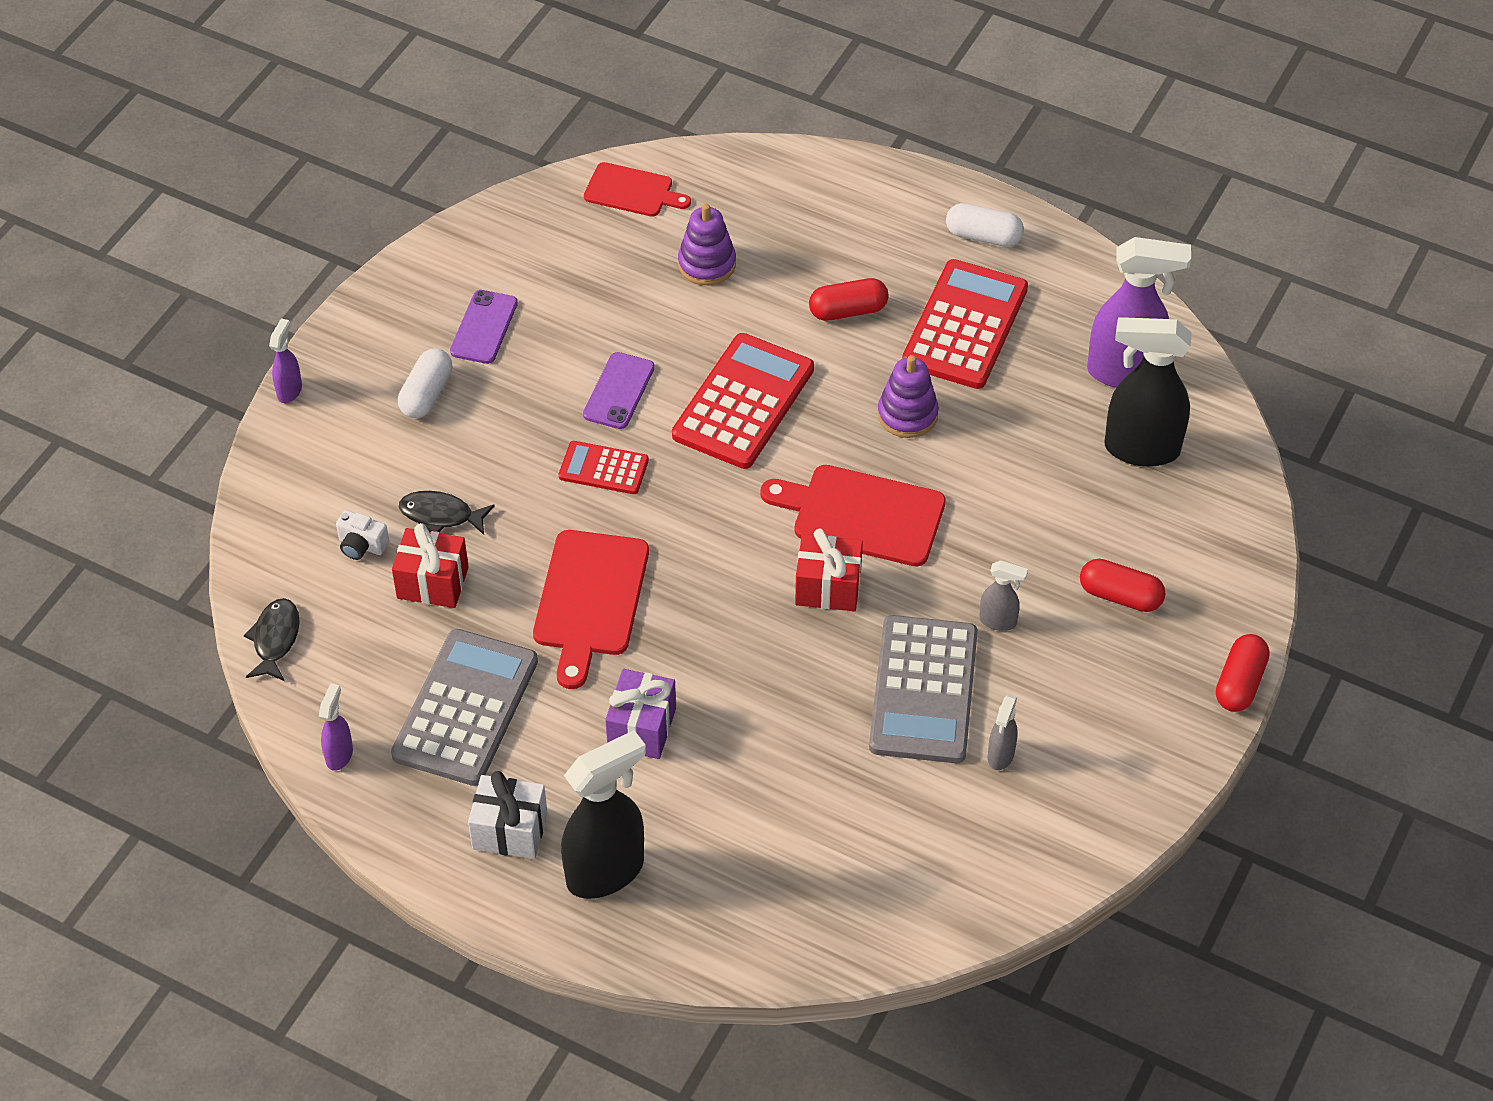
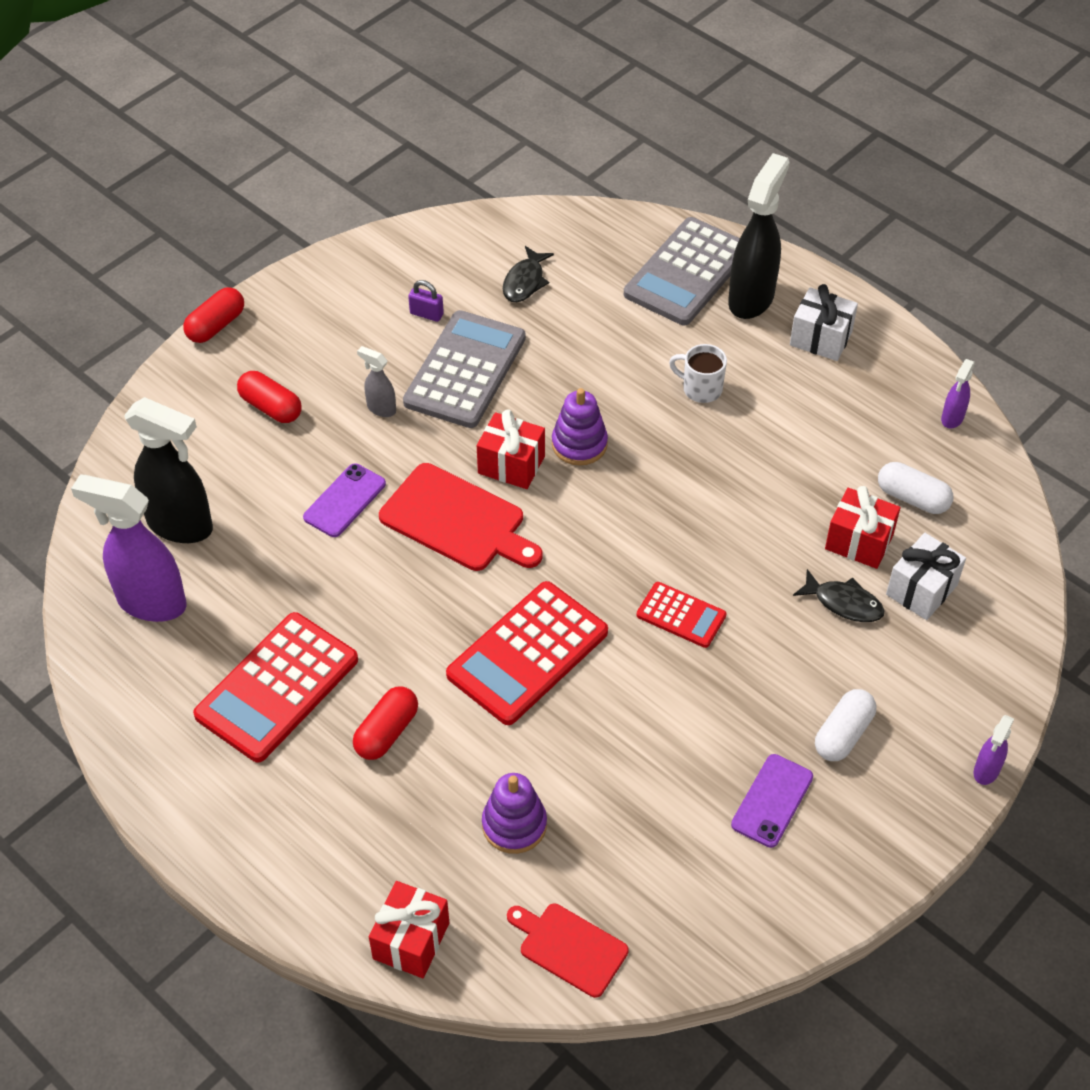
camera: 165 degrees left, 0 degrees up
(275, 639) = (1004, 522): black fish -> black fish (525, 282)
(362, 546) = (921, 590): white camera -> white gift
(465, 708) = (843, 432): grey calculator -> grey calculator (687, 272)
(590, 599) = (720, 497): red cutting board -> none
(606, 871) = (751, 298): black spray bottle -> black spray bottle turned 135 degrees clockwise
(619, 391) = (647, 693): purple phone -> purple phone (344, 501)
(642, 728) = (700, 389): purple gift -> white mug
(762, 171) = (411, 940): none -> red gift
(848, 311) = (387, 732): red capsule -> red capsule turned 60 degrees counterclockwise
(907, 415) = (376, 605): purple stacking toy -> purple stacking toy (579, 444)
(983, 236) = (207, 790): white capsule -> white capsule (912, 498)
(1000, 756) = (426, 314): grey spray bottle -> purple padlock

